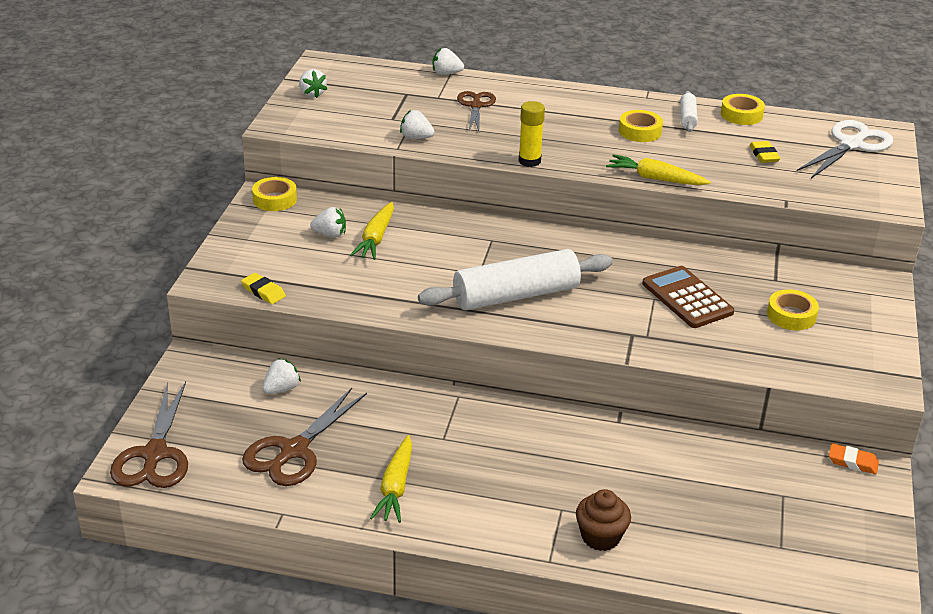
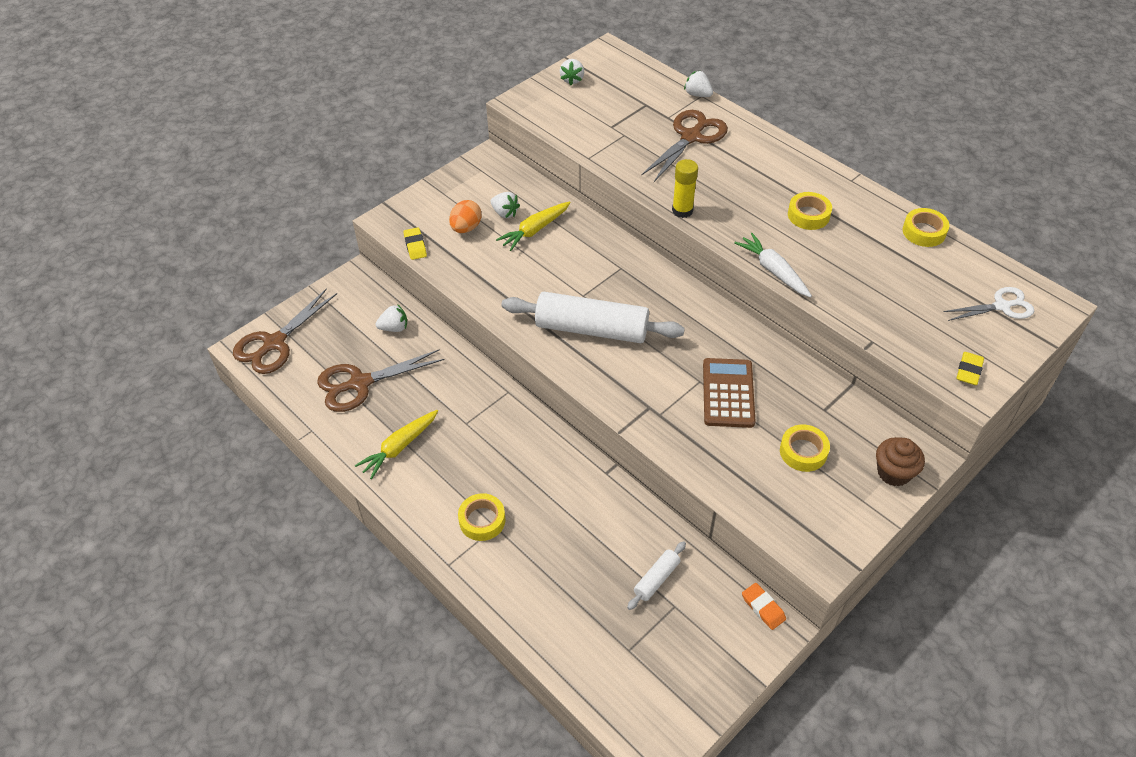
camera: 35 degrees right, 15 degrees up
(275, 199) = (494, 164): yellow tape -> yellow tape (482, 520)
(302, 259) = (466, 228): none -> orange egg
(416, 138) = (612, 152): white strawberry -> none
(476, 106) = (691, 137): brown scissors -> brown scissors, size x1.53
(600, 537) = (502, 565): brown cupcake -> brown cupcake (894, 472)
(655, 179) = (773, 271): yellow carrot -> white carrot
(687, 118) = (868, 216): white rolling pin -> white rolling pin (656, 579)
(764, 155) = (900, 284): yellow eraser -> yellow eraser (969, 371)
(851, 145) = (1001, 306): white scissors -> white scissors, size x0.66

